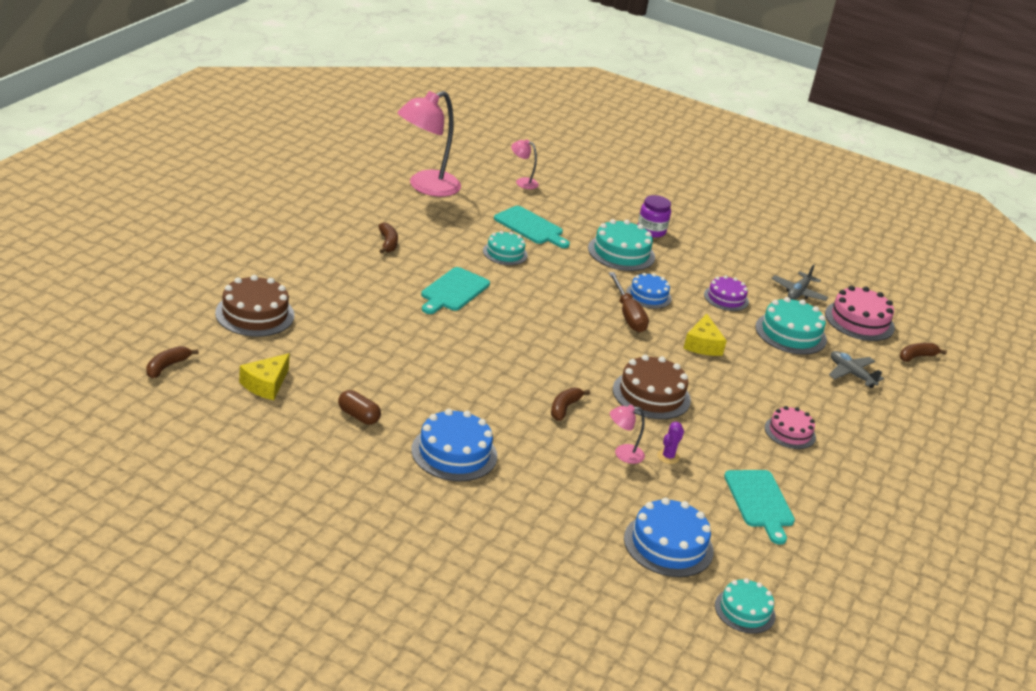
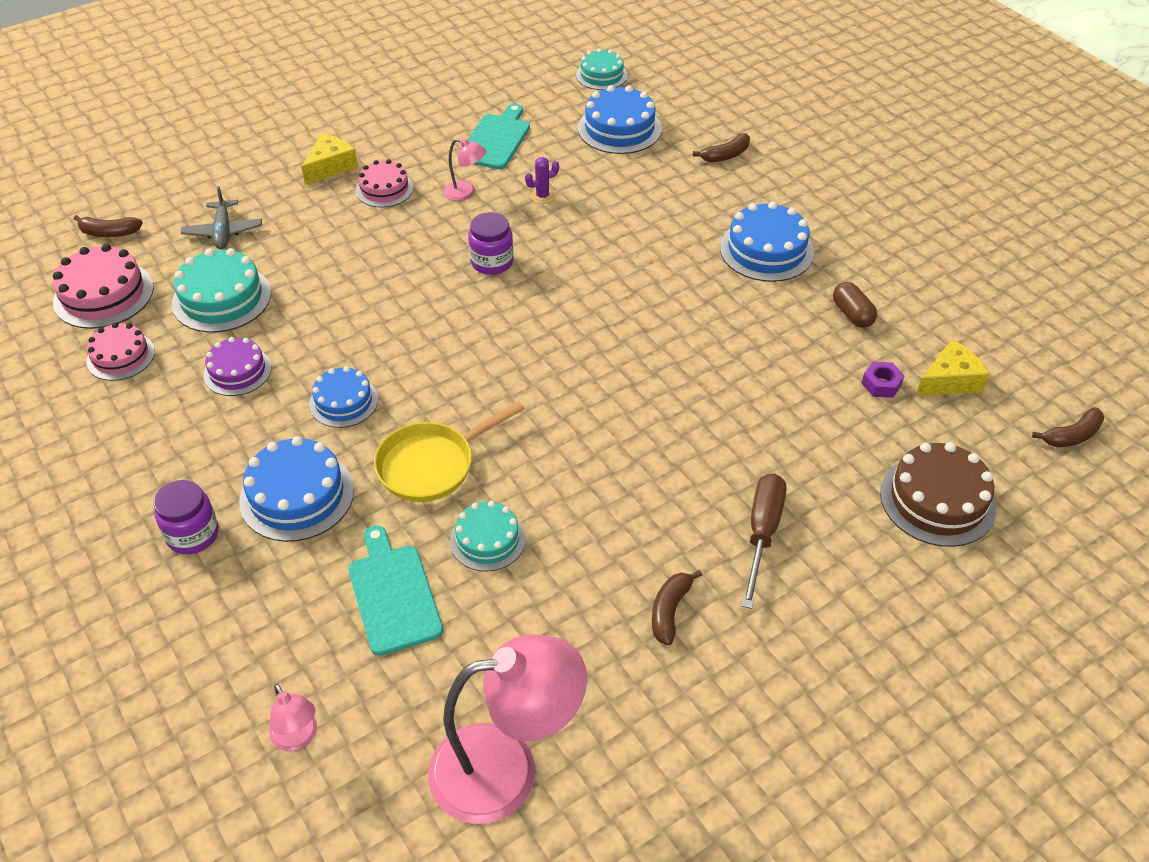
camera: 145 degrees left, 15 degrees up
(316, 372) = (881, 384): none -> purple nut
(453, 291) = (624, 477): turquoise cutting board -> none
(564, 408) = (608, 270): brown banana -> brown banana (725, 155)
(566, 277) = (432, 465): none -> yellow pan
(621, 253) = (297, 495): turquoise cake -> blue cake
(623, 454) = (587, 209): pink lamp -> pink lamp (466, 193)
(628, 315) = (407, 376): brown screwdriver -> brown screwdriver (762, 533)
(651, 395) = (492, 262): brown cake -> purple jar
(702, 345) = (357, 309): yellow cheese -> yellow cheese (330, 166)
(798, 292) = (121, 356): grey plane -> pink cake

